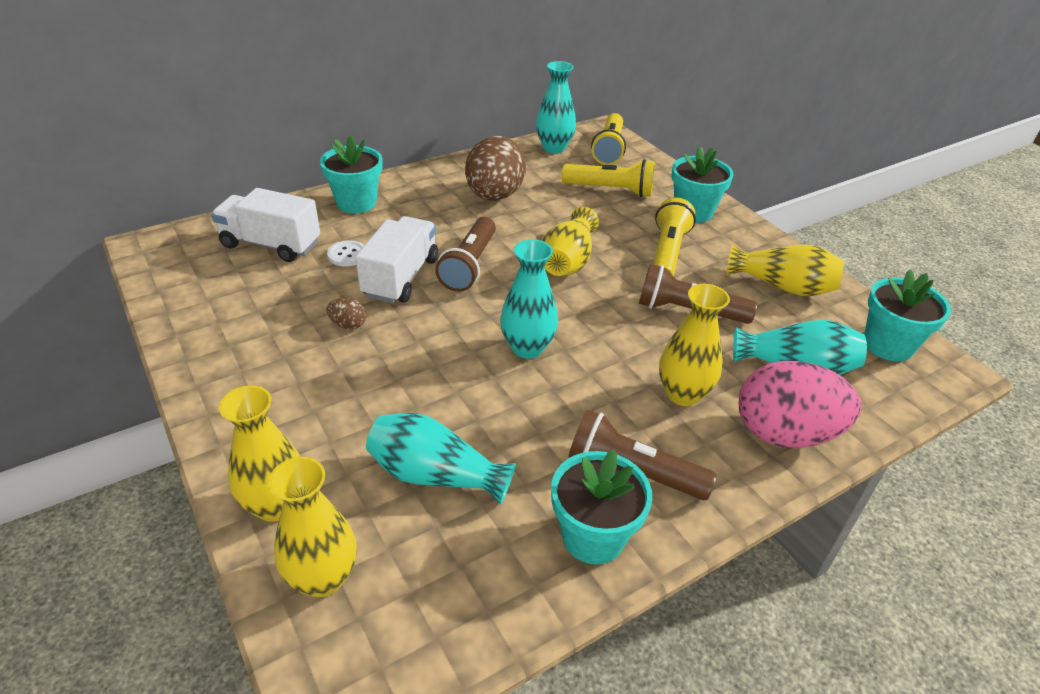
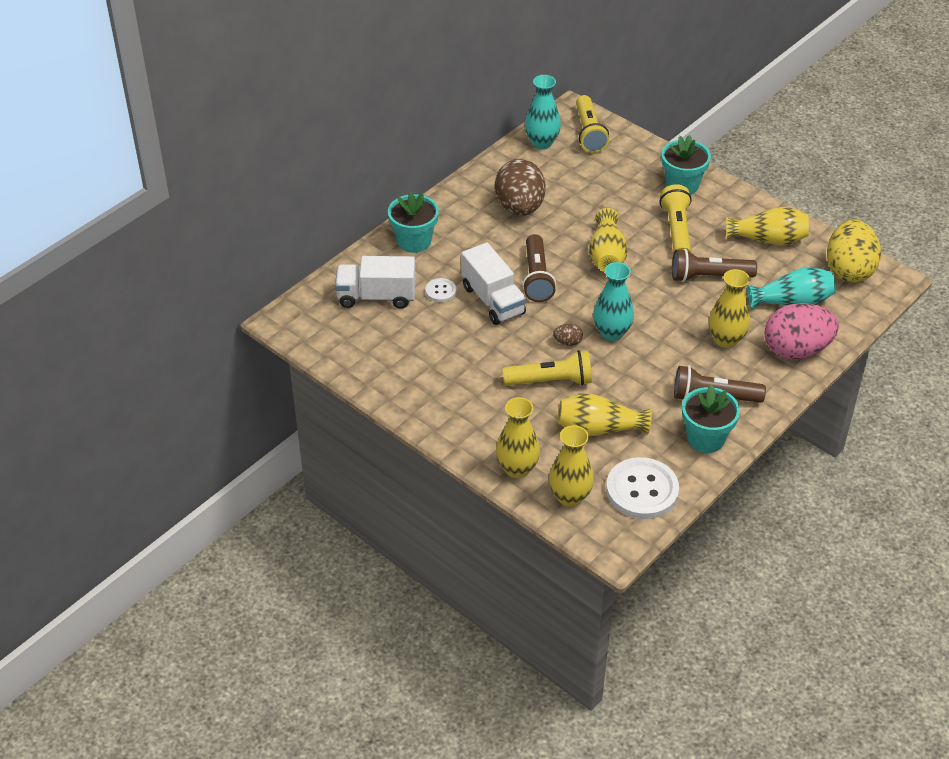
camera: 15 degrees left, 5 degrees up
(348, 325) = (480, 347): brown egg -> brown egg (567, 342)
(401, 277) = (493, 300): white truck -> white truck turned 150 degrees clockwise
(435, 475) = (599, 429): turquoise vase -> yellow vase
(445, 601) = (642, 490): none -> white button
(610, 190) = (609, 178): yellow flashlight -> yellow flashlight (551, 381)
(888, 345) = (849, 270): turquoise flower pot -> yellow egg

